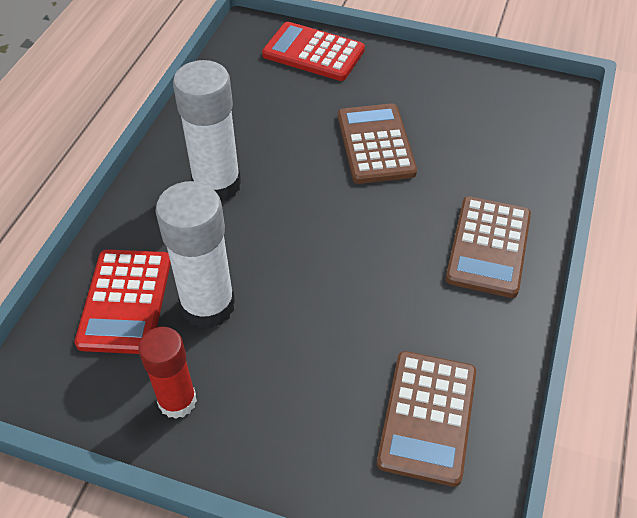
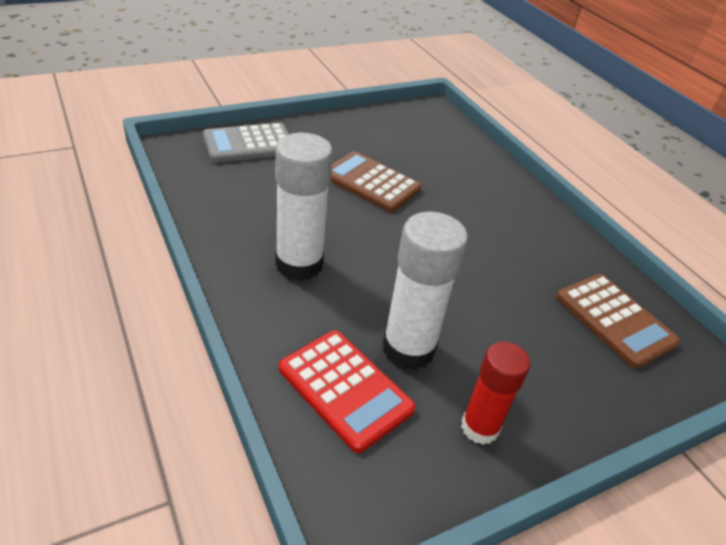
camera: 50 degrees left, 10 degrees down
(313, 53) = (249, 144): red calculator -> grey calculator
(488, 247) = (512, 207): brown calculator -> none

